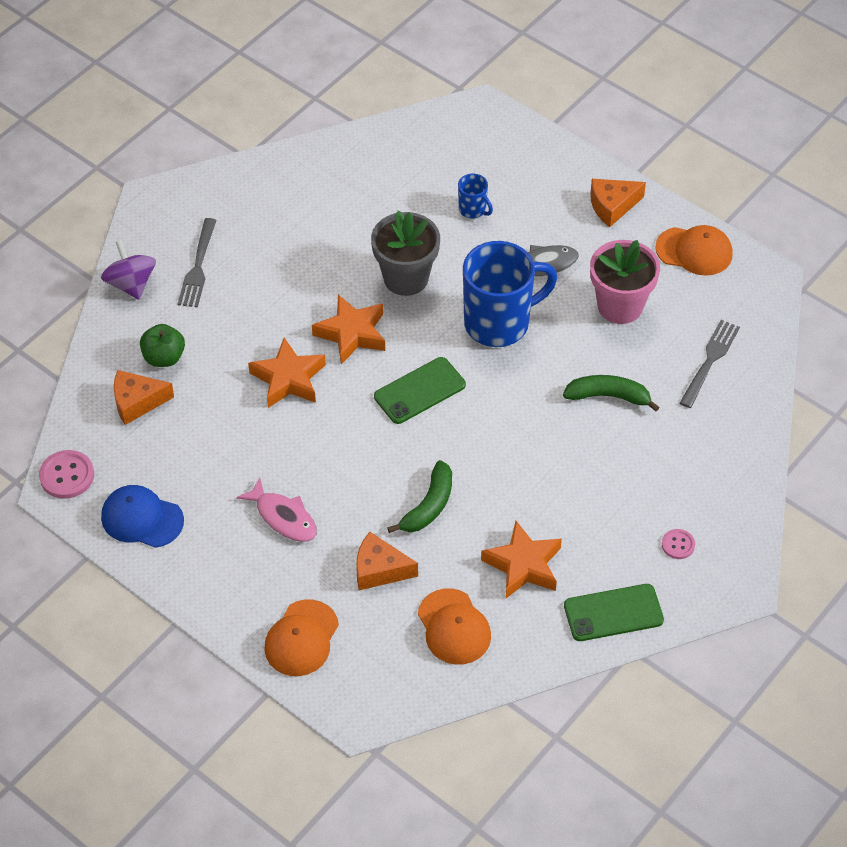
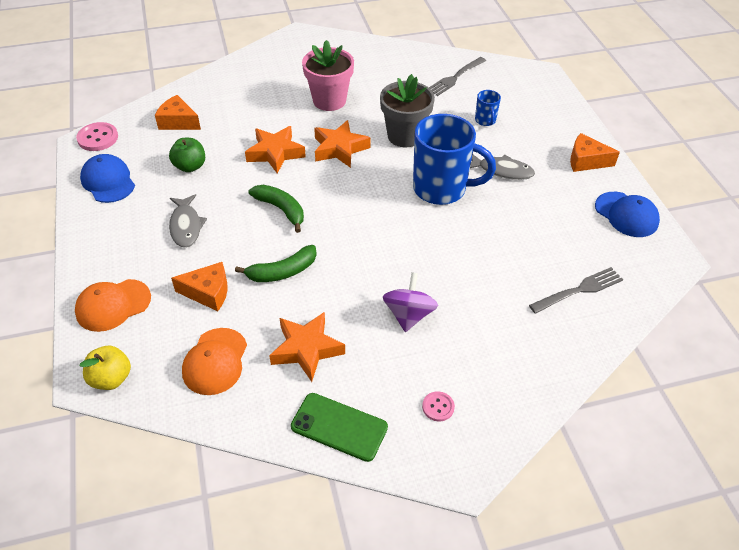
camera: 35 degrees right, 5 degrees down
(131, 284) = (243, 66): purple spinning top -> purple spinning top (409, 315)
(164, 357) = (218, 108): green apple -> green apple (190, 166)
(198, 267) = (288, 75): grey fork -> grey fork (455, 77)
(283, 517) = (186, 226): pink fish -> grey fish
(377, 701) = (111, 378): none -> yellow apple
(379, 570) = (208, 292): orange cheese -> orange cheese turned 135 degrees clockwise
(420, 391) = (348, 201): green phone -> none
(608, 396) = (478, 272): green banana -> green banana (281, 209)
(620, 306) = (538, 221): pink flower pot -> pink flower pot (329, 100)
(694, 251) = (626, 214): orange cap -> blue cap

